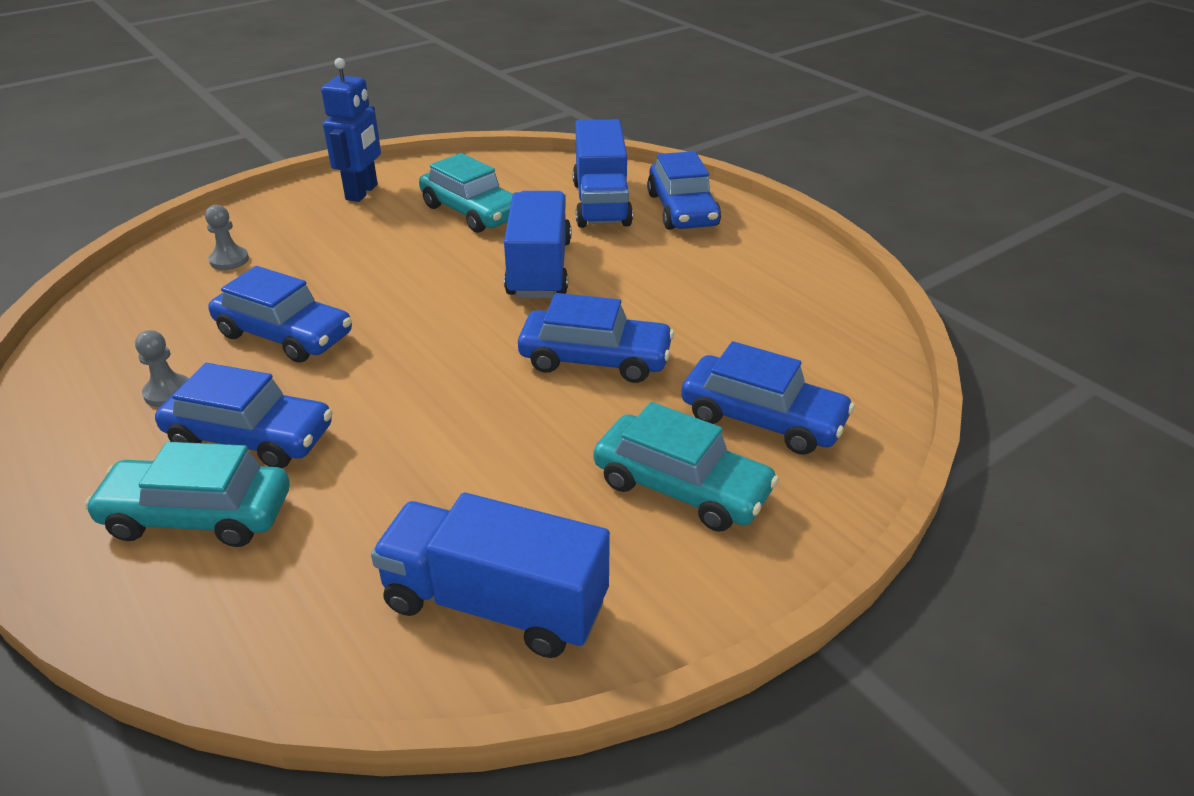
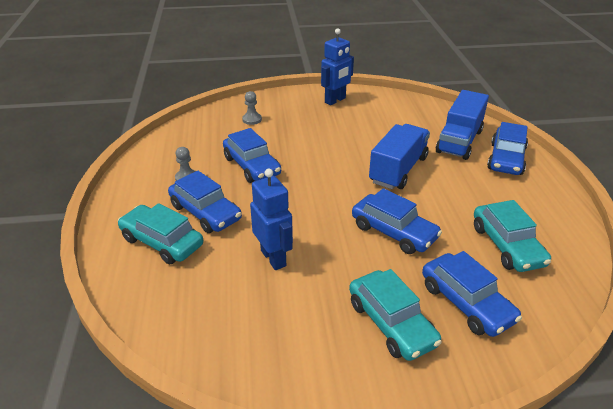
camera: 30 degrees right, 0 degrees up
(431, 465) = (273, 258): none -> blue robot
(472, 212) = (384, 126): turquoise car -> turquoise car (507, 245)
(495, 604) = (256, 343): blue truck -> none

